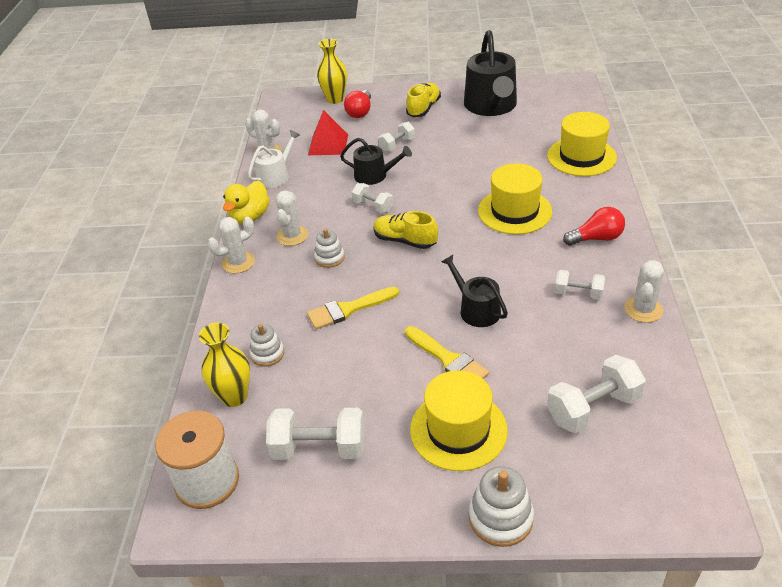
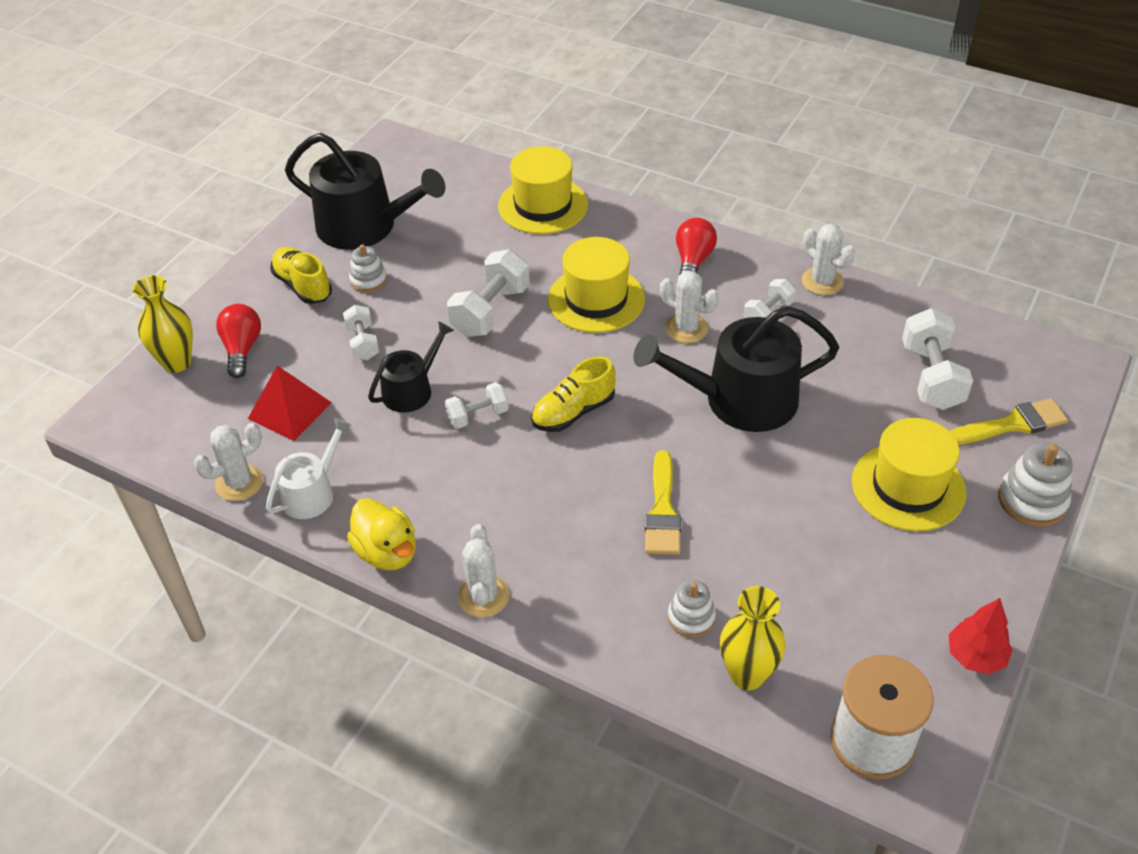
camera: 65 degrees left, 5 degrees up
(276, 176) = (312, 492): white watering can -> white watering can turned 60 degrees clockwise
(292, 236) = (472, 518): white cactus -> white cactus (686, 328)
(311, 522) = (975, 656): none -> red tree
(319, 448) = (874, 614): white dumbbell -> white dumbbell (490, 311)
(329, 258) = (550, 495): white stacking toy -> white stacking toy (368, 280)
(360, 112) = (242, 349): red light bulb -> red light bulb turned 135 degrees counterclockwise
(448, 359) = (803, 454): yellow brush -> yellow brush (1012, 424)
(476, 309) = (739, 400): black watering can -> black watering can, size x1.80

